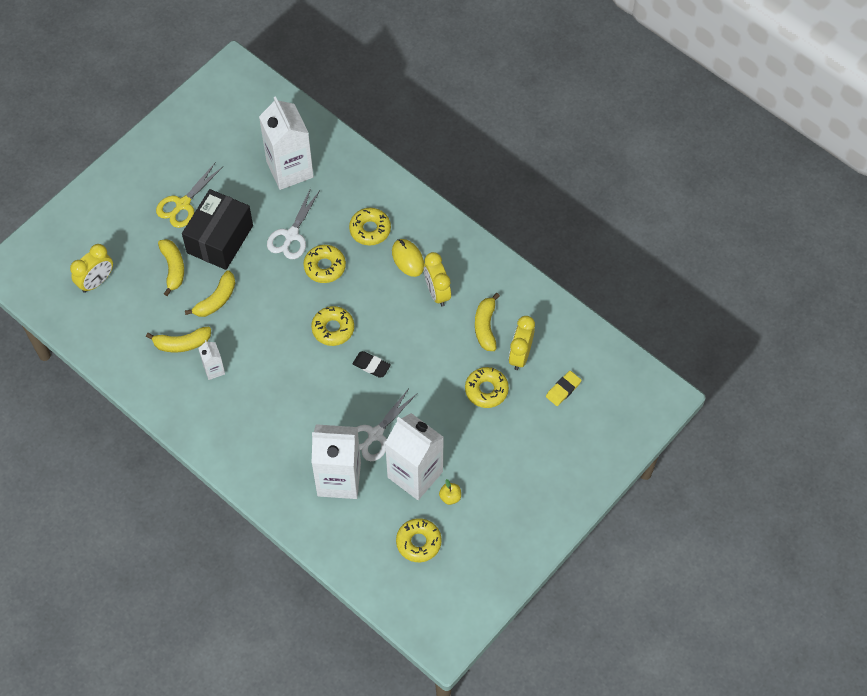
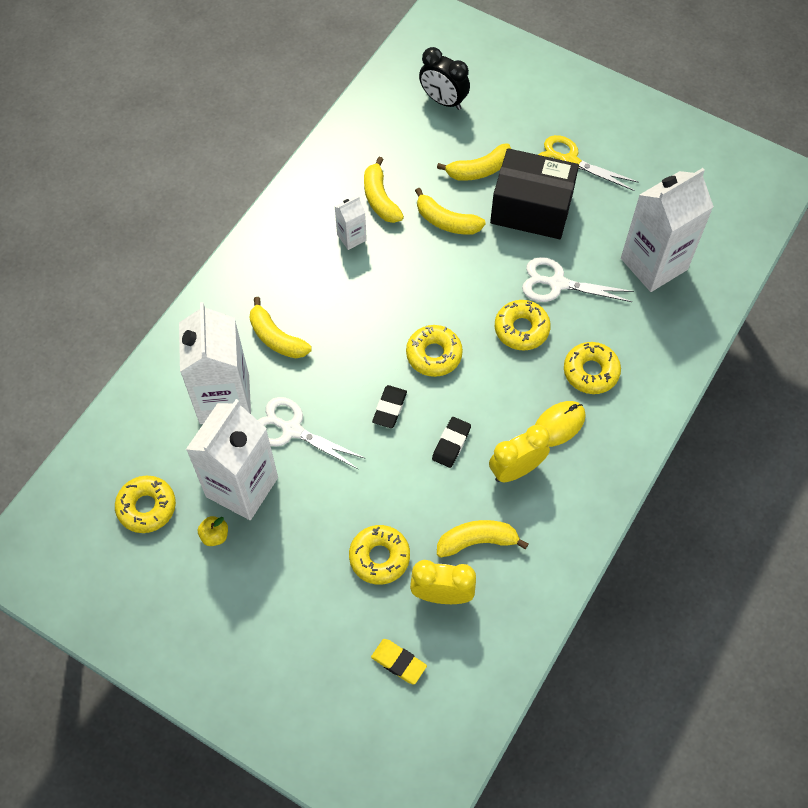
camera: 80 degrees right, 0 degrees up
(96, 281) = (443, 101): yellow clock -> black clock
(293, 436) = (276, 338): none -> yellow banana
(408, 330) = (451, 444): none -> black eraser

